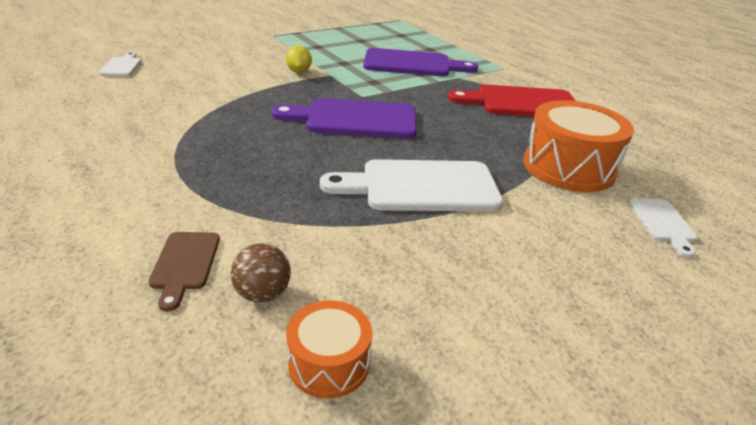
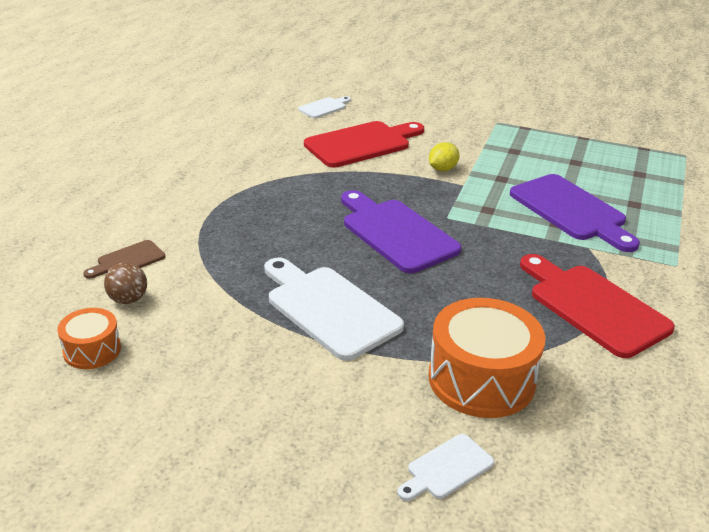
camera: 55 degrees right, 0 degrees up
(208, 78) = (361, 144): none -> red cutting board

